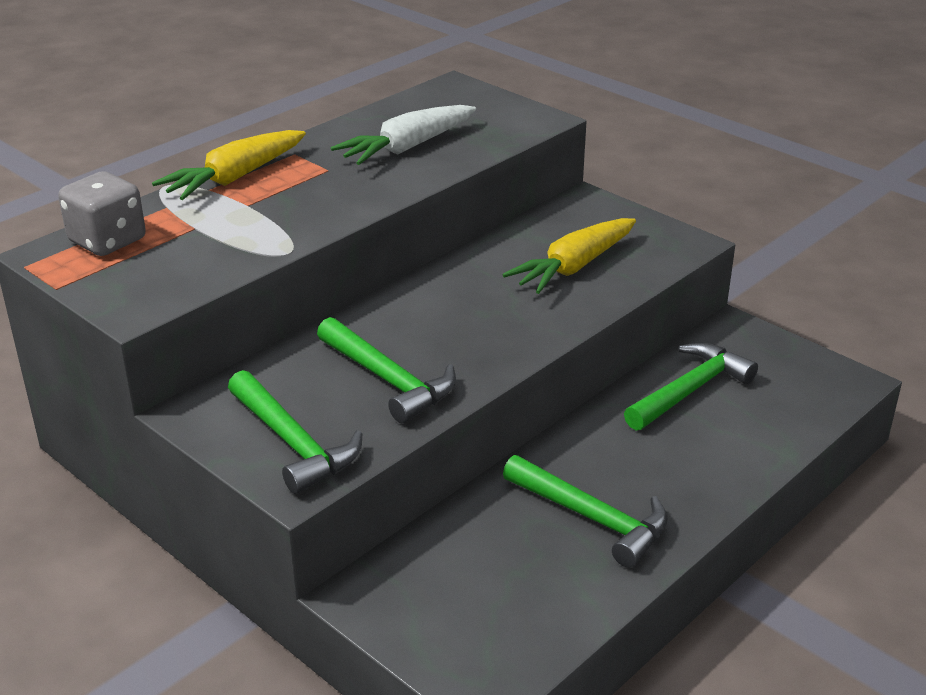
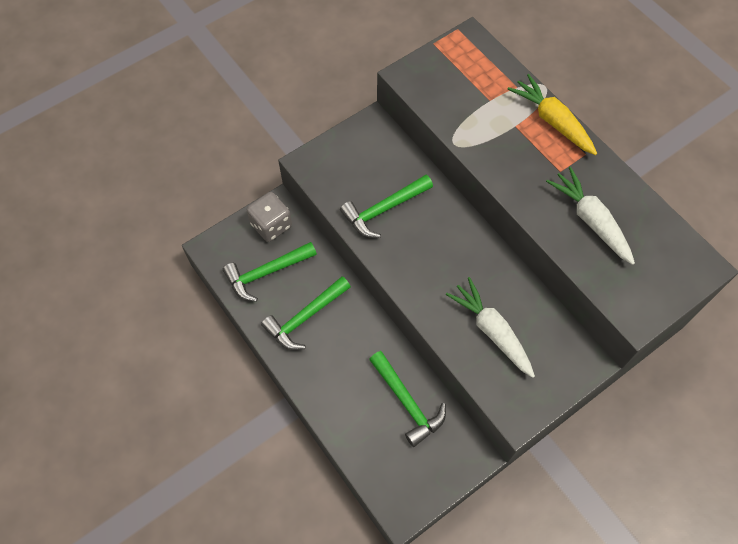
camera: 100 degrees right, 30 degrees up
(107, 241) = (480, 61): grey dice -> grey dice (271, 225)
(293, 443) = (338, 163): green hammer -> green hammer (266, 273)
(573, 267) = (492, 331): yellow carrot -> white carrot

